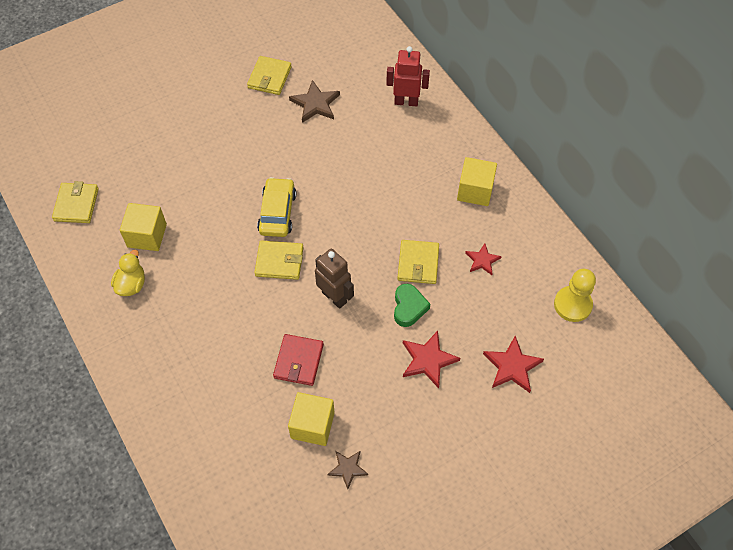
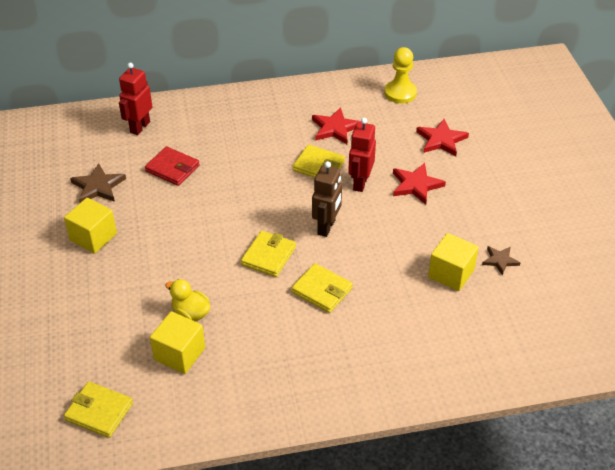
camera: 70 degrees left, 15 degrees down
(131, 284) = (235, 379): yellow duck -> yellow duck (191, 313)
(269, 77) = (39, 211): yellow wallet -> yellow wallet (322, 290)
(277, 212) = (211, 244): yellow car -> none
(298, 361) = (383, 267): red wallet -> red wallet (172, 168)
(334, 297) = (326, 227): brown robot -> brown robot turned 135 degrees clockwise
(409, 307) = (360, 183): green heart -> red robot
(475, 191) = (263, 113): yellow cube -> yellow cube (93, 237)
(482, 260) = (335, 128): red star -> red star, size x1.58

